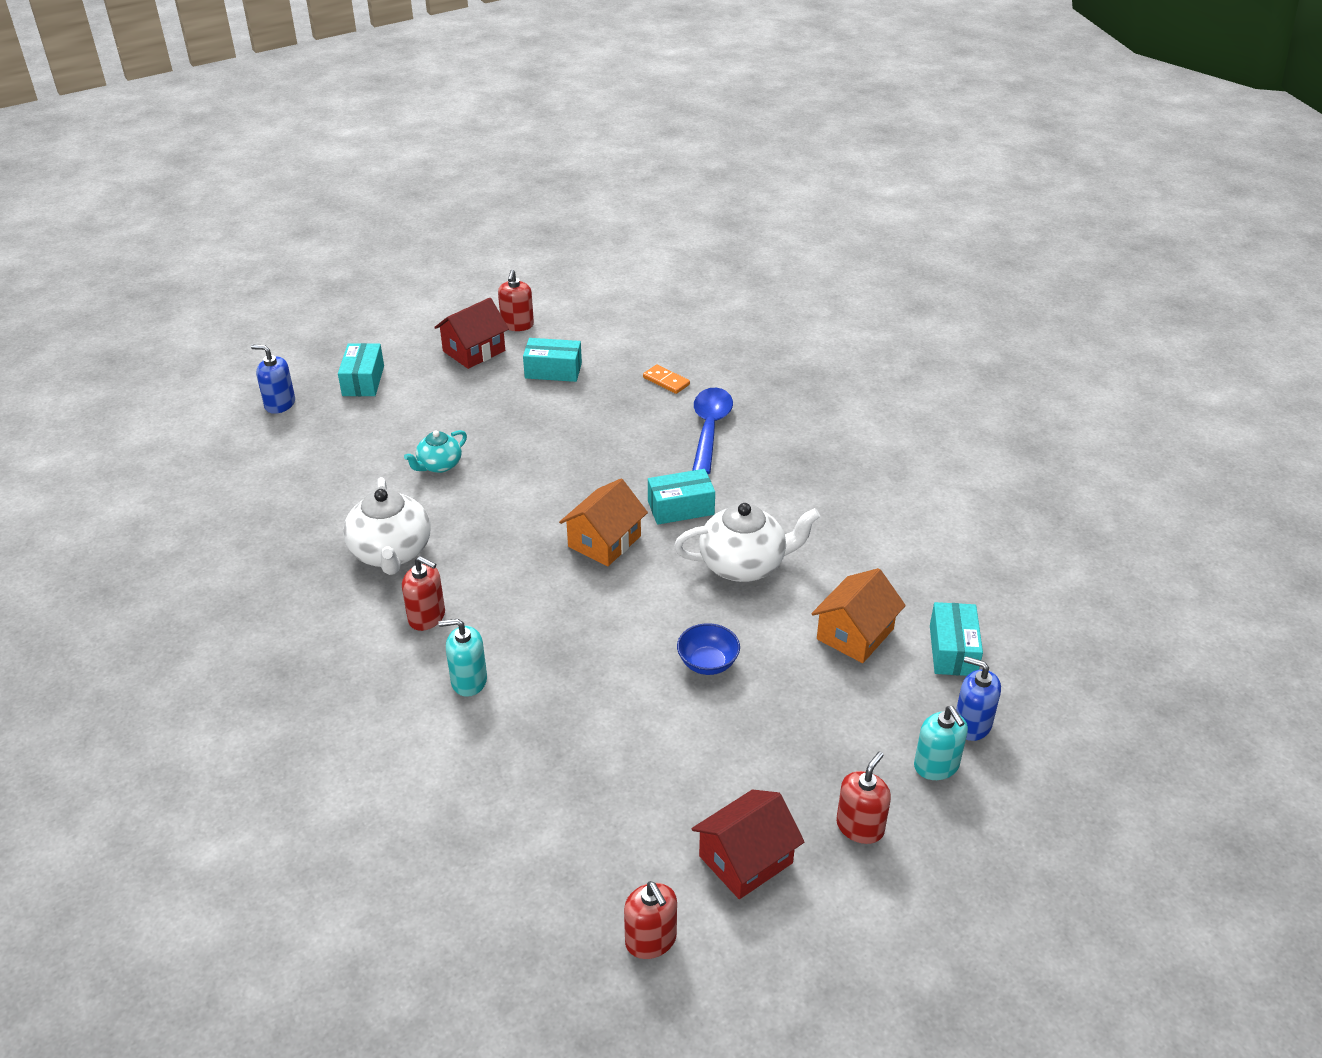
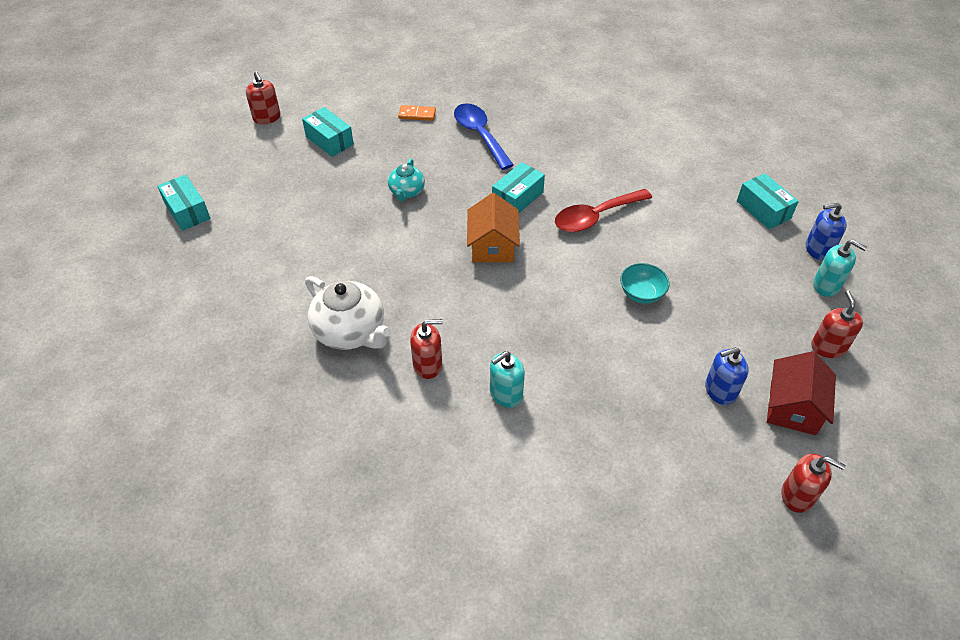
camera: 35 degrees left, 10 degrees up
(280, 404) = (134, 261): blue soap dispenser -> blue soap dispenser (720, 390)
(439, 465) = (317, 248): turquoise teapot -> turquoise teapot (407, 192)
(474, 351) = (254, 151): red house -> none
(553, 370) = (329, 140): turquoise box -> turquoise box turned 75 degrees clockwise
(707, 663) = (641, 293): blue bowl -> turquoise bowl
(744, 565) = (595, 217): white teapot -> red spoon
(855, 634) = (703, 228): orange house -> none

